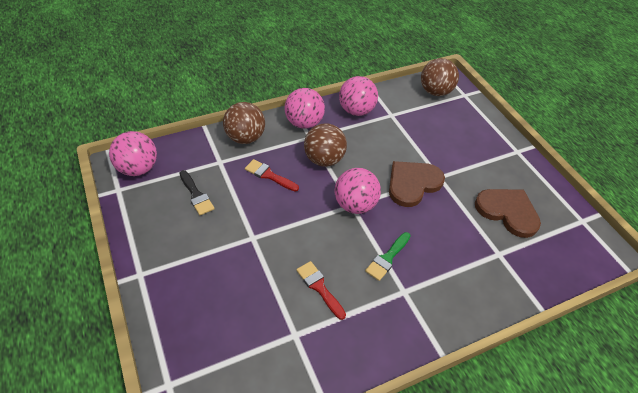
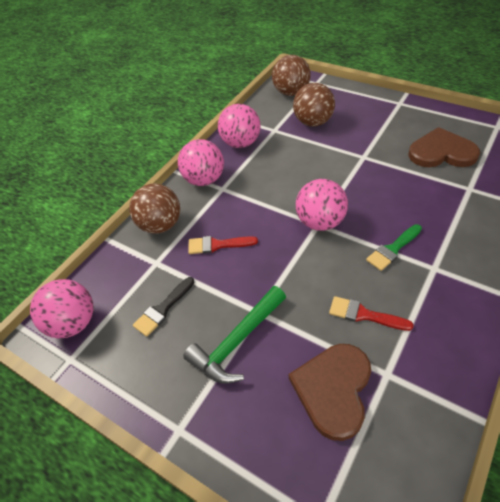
camera: 25 degrees left, 0 degrees up
(196, 195) = (163, 309): black brush -> black brush turned 105 degrees clockwise
(221, 247) = (237, 342): none -> green hammer
(324, 159) = (254, 200): brown ball -> brown ball (313, 122)
(387, 258) = (393, 249): green brush -> green brush turned 45 degrees clockwise
(413, 183) = (349, 175): brown heart -> brown heart (333, 389)

